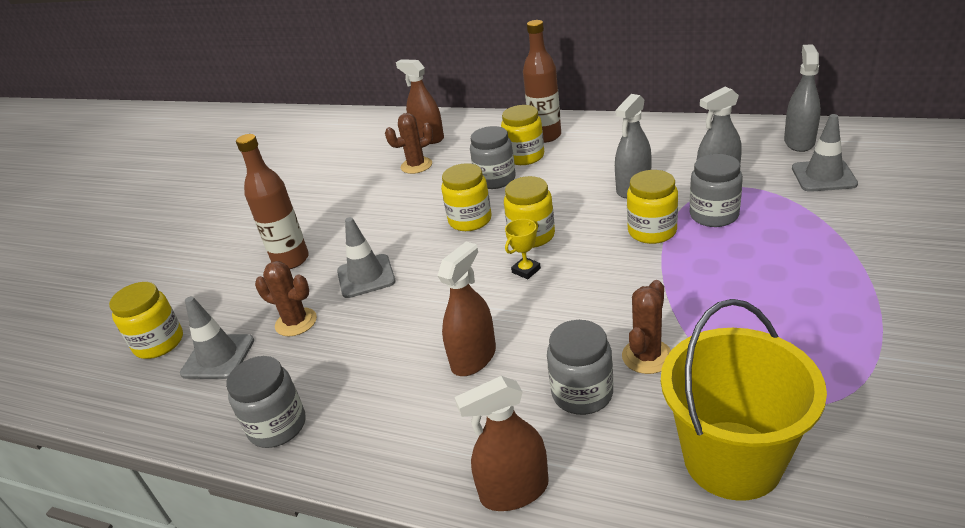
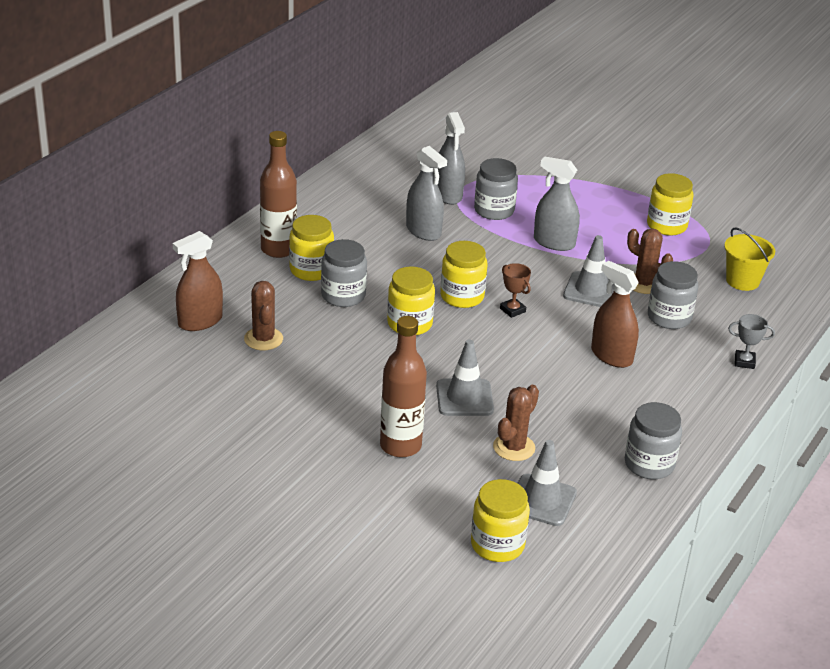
camera: 85 degrees left, 0 degrees up
(514, 490) = (744, 362): brown spray bottle -> grey trophy
(526, 270) = (512, 310): yellow trophy -> brown trophy
(652, 231) = (497, 241): yellow jar -> yellow jar (666, 226)
(732, 459) = (742, 281): yellow bucket -> yellow bucket, size x0.57
(799, 142) = (415, 143): grey spray bottle -> grey spray bottle (554, 242)
(823, 176) = (475, 153): grey traffic cone -> grey traffic cone (591, 290)

